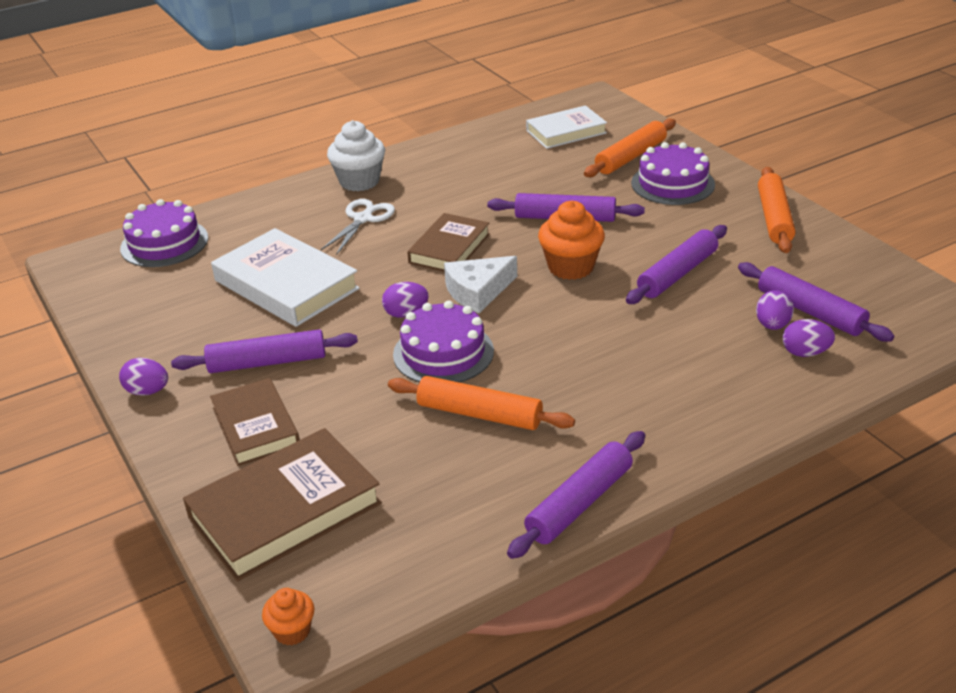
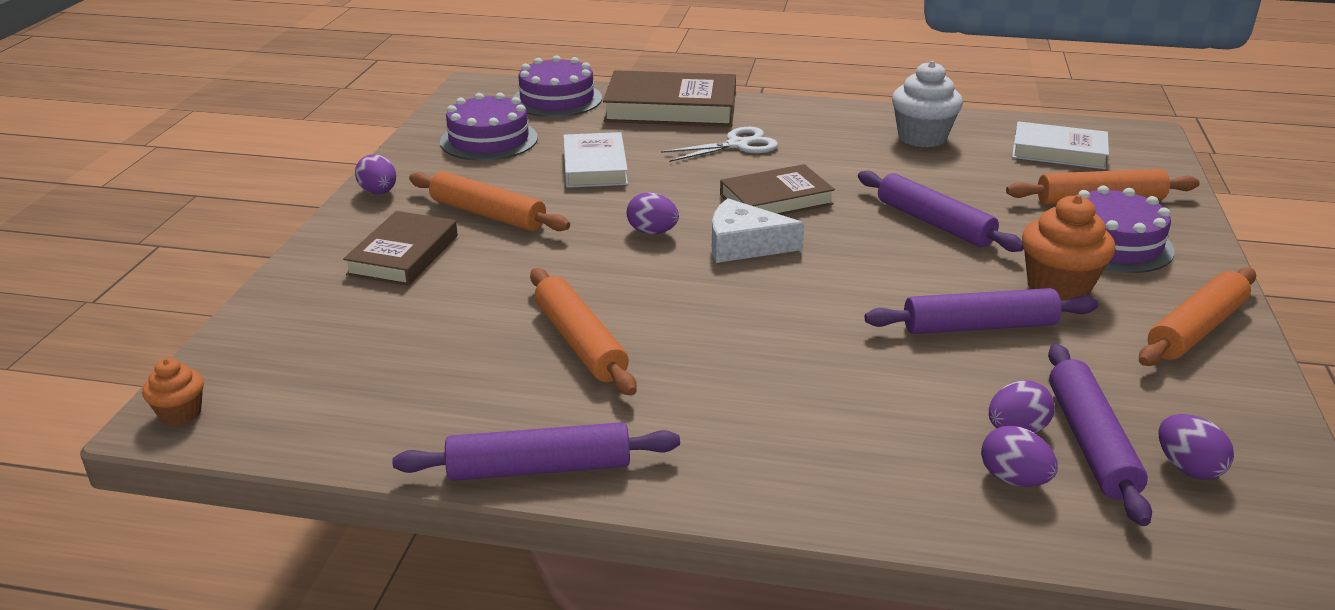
camera: 40 degrees right, 5 degrees down
(267, 362) = (487, 214): purple rolling pin -> orange rolling pin
(285, 510) = (321, 325): brown book -> brown book (671, 108)
(286, 284) = (595, 166): white book -> white book, size x0.65
(359, 181) = (782, 116): white cupcake -> white cupcake (922, 137)
(443, 353) = (632, 278): purple cake -> purple cake (489, 140)
(571, 267) = (869, 267): orange cupcake -> orange cupcake (1058, 286)
(863, 300) = (1187, 468): none -> purple egg

